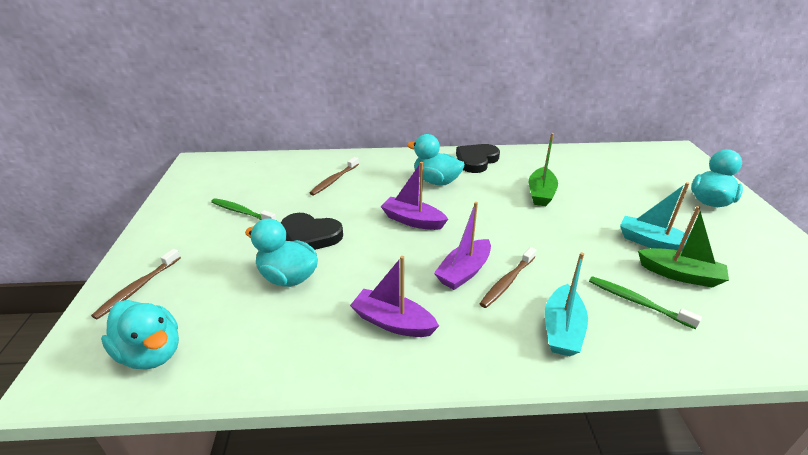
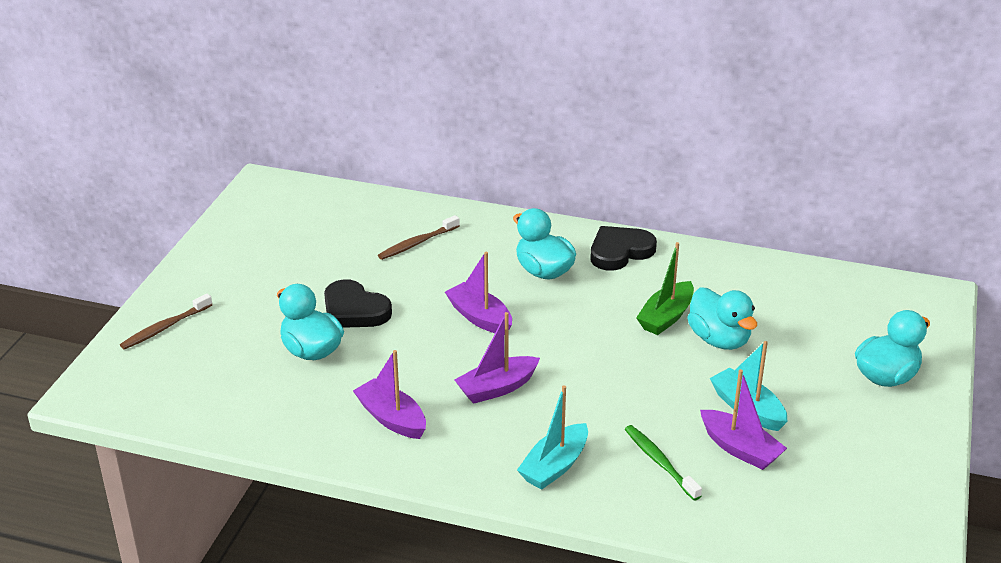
camera: 20 degrees right, 0 degrees up
(151, 353) = (165, 391): turquoise duck -> turquoise duck (719, 340)
(242, 212) = (292, 264): green toothbrush -> none
(507, 282) = (536, 409): brown toothbrush -> none
(680, 275) = (740, 449): green boat -> purple boat

